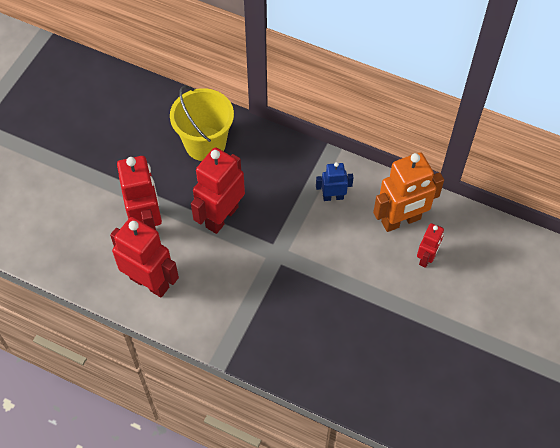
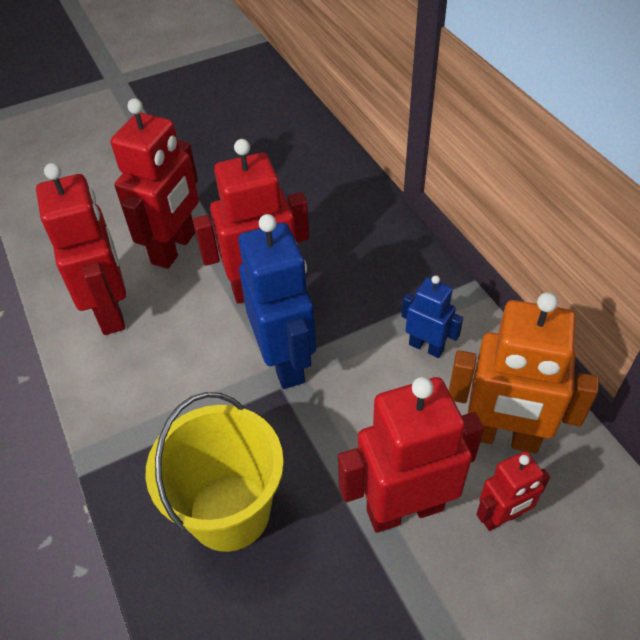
camera: 40 degrees right, 10 degrees down
(205, 144) = (319, 204): yellow bucket -> yellow bucket (229, 511)
(271, 249) = (285, 361): none -> blue robot
(384, 282) = (404, 509): none -> red robot

